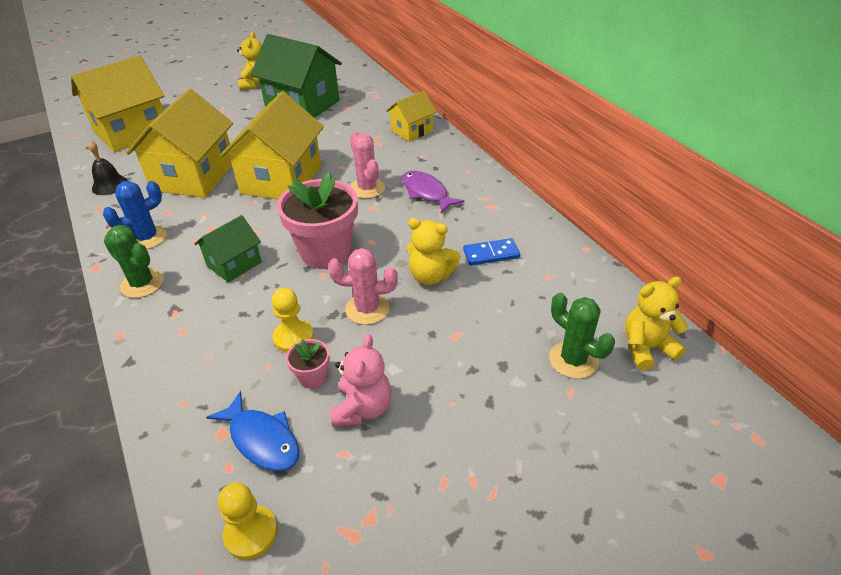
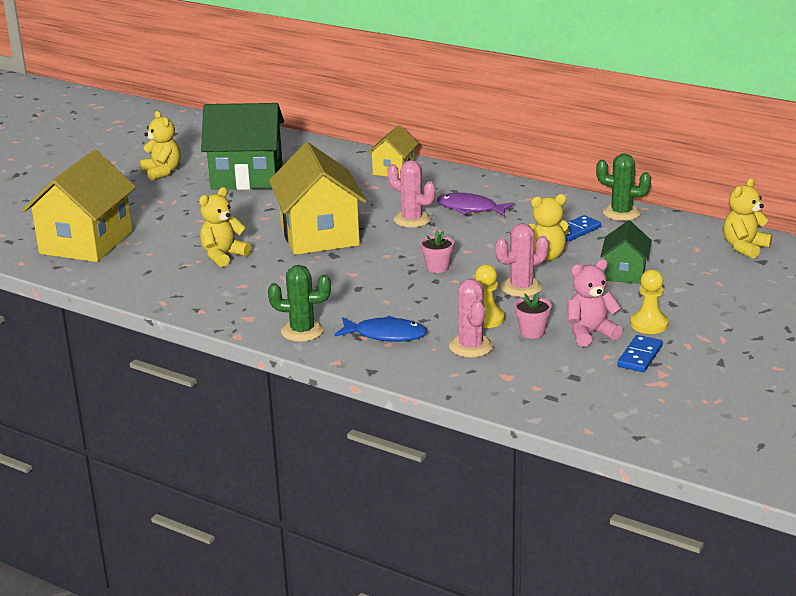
camera: 30 degrees left, 15 degrees down
(109, 185) = (142, 285): black bell -> none
(147, 238) = (253, 305): blue cactus -> none
(194, 176) = (223, 256): yellow house -> yellow teddy bear
(234, 264) = (367, 297): green house -> green house (625, 273)
(240, 370) = (471, 346): none -> pink cactus
(251, 533) = (595, 404): yellow pawn -> yellow pawn (649, 324)
(262, 439) = (541, 369): blue fish -> blue fish (386, 335)
(326, 252) = (437, 267): pink flower pot -> pink flower pot, size x0.45
(362, 408) = (590, 333): pink teddy bear -> pink teddy bear turned 90 degrees counterclockwise
(375, 473) = (640, 356): none -> blue domino
(573, 360) = (703, 268): green cactus -> green cactus (621, 213)

